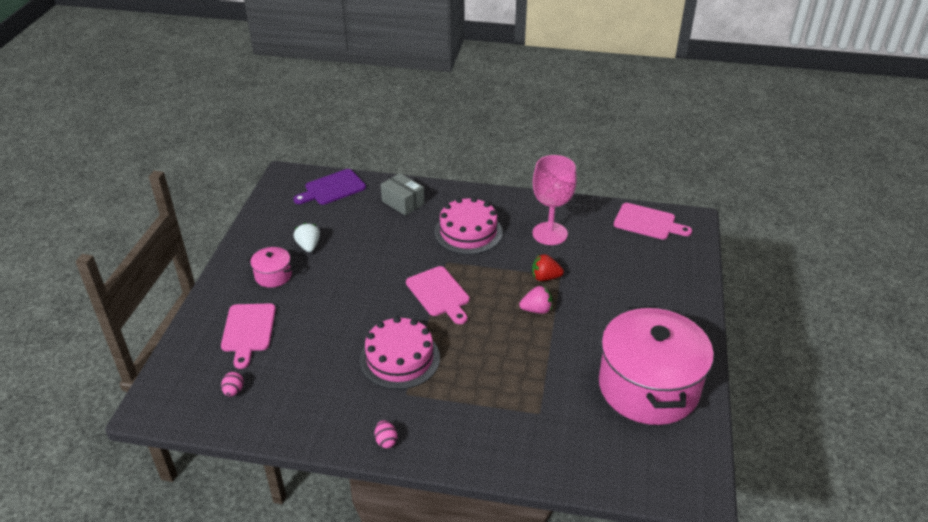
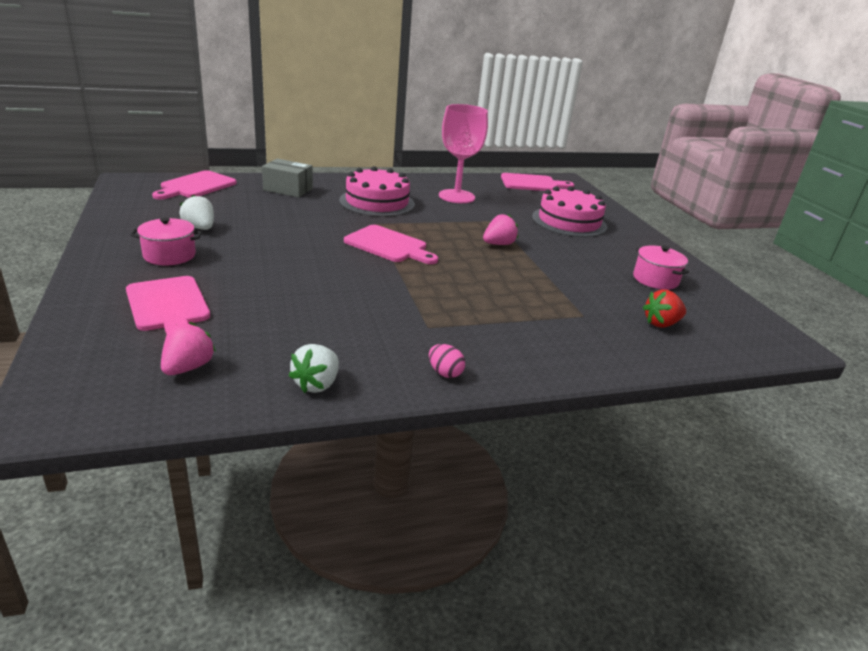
camera: 30 degrees left, 10 degrees down
(234, 391) = (188, 367): pink egg -> pink strawberry
(299, 427) = (317, 384): none -> white strawberry
(332, 188) = (196, 186): purple cutting board -> pink cutting board
(400, 358) = (392, 299): pink cake -> pink cake (569, 222)
(545, 277) = (483, 223): red strawberry -> red strawberry (661, 324)
(648, 387) = (655, 279): pink pot -> pink pot, size x0.42

